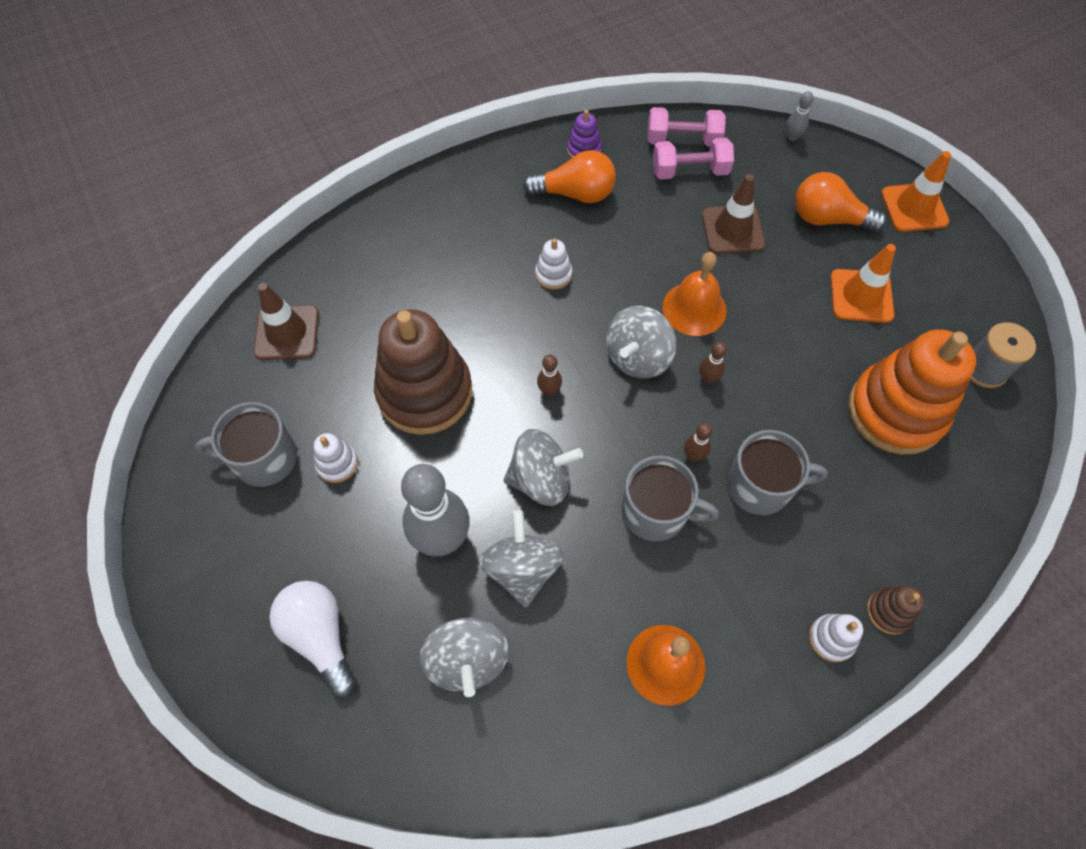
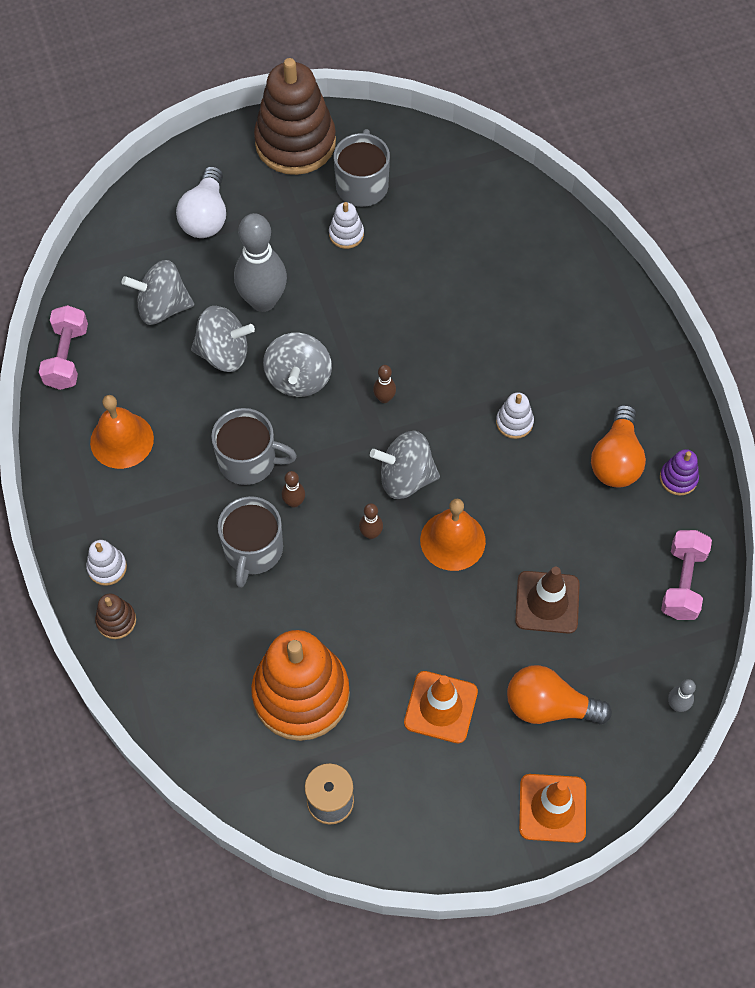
camera: 100 degrees right, 0 degrees up
(287, 333) = (482, 204): brown traffic cone -> none
(320, 636) = (206, 216): white light bulb -> white light bulb turned 120 degrees clockwise
(425, 392) = (401, 302): brown stacking toy -> brown stacking toy (295, 143)
(638, 357) = (405, 478): grey spinning top -> grey spinning top turned 45 degrees counterclockwise
(656, 511) = (249, 460): grey mug -> grey mug turned 105 degrees counterclockwise
(689, 171) = (635, 579): pink dumbbell -> pink dumbbell (67, 357)
(828, 219) = (549, 706): orange light bulb -> orange light bulb turned 105 degrees counterclockwise

